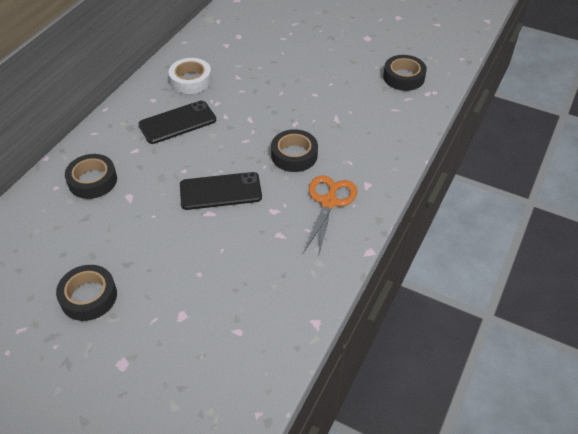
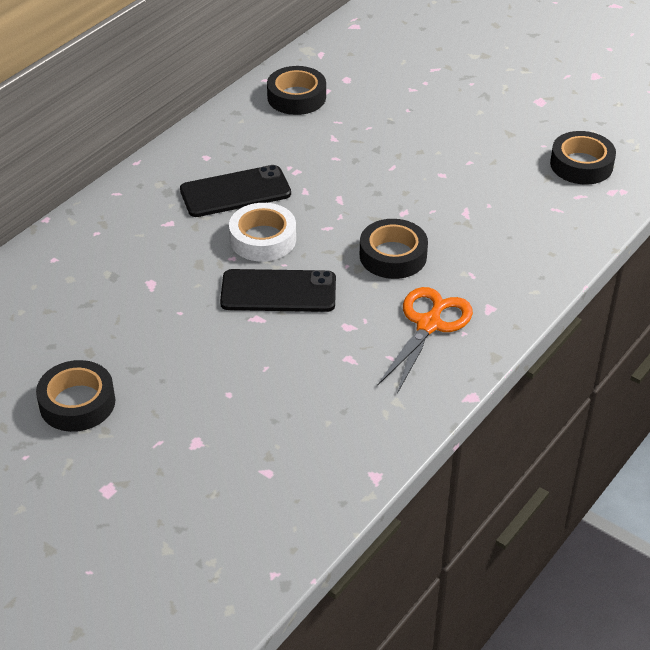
camera: 10 degrees right, 5 degrees down
(92, 181) = (105, 256): black tape -> black tape (296, 97)
(191, 80) = (265, 135): white tape -> white tape (263, 239)

